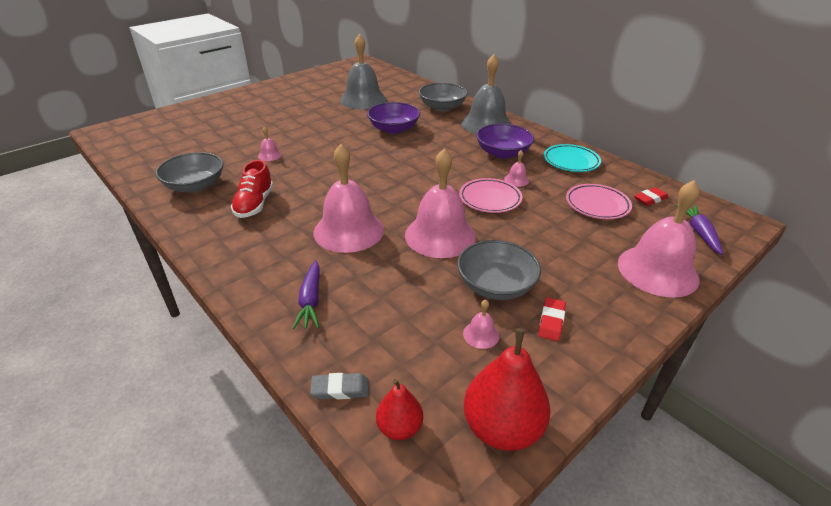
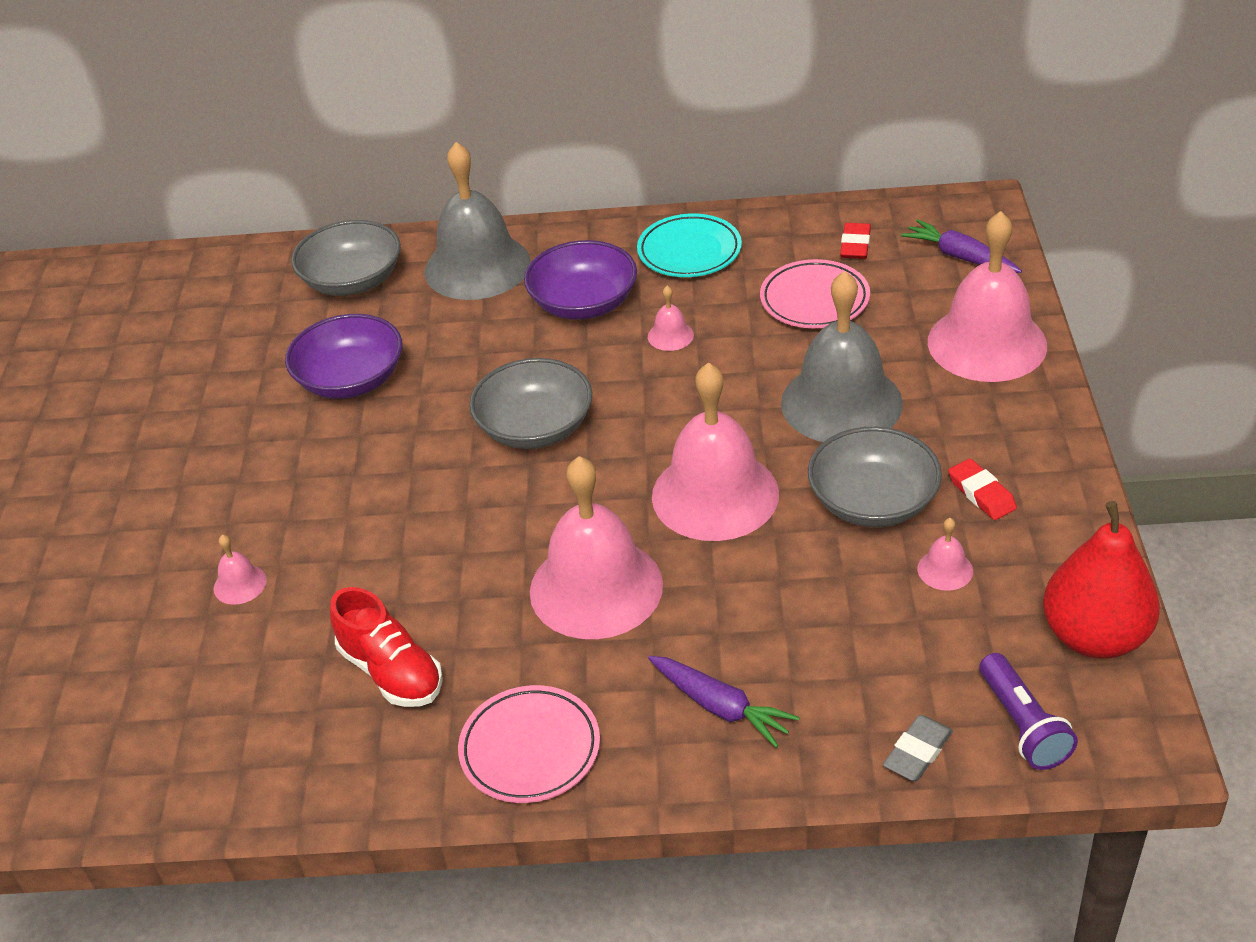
camera: 45 degrees left, 5 degrees up
(195, 185) = (227, 732): grey bowl -> grey bowl (535, 427)
(363, 100) = (185, 361): grey bell -> grey bell (841, 403)
(399, 427) = (1022, 725): red pear -> purple flashlight
(490, 199) = (685, 392): pink plate -> pink plate (530, 749)

